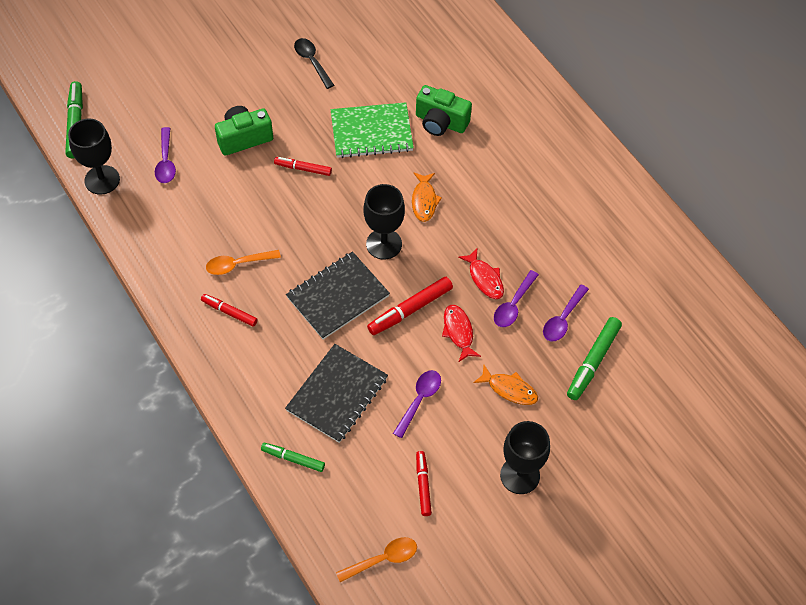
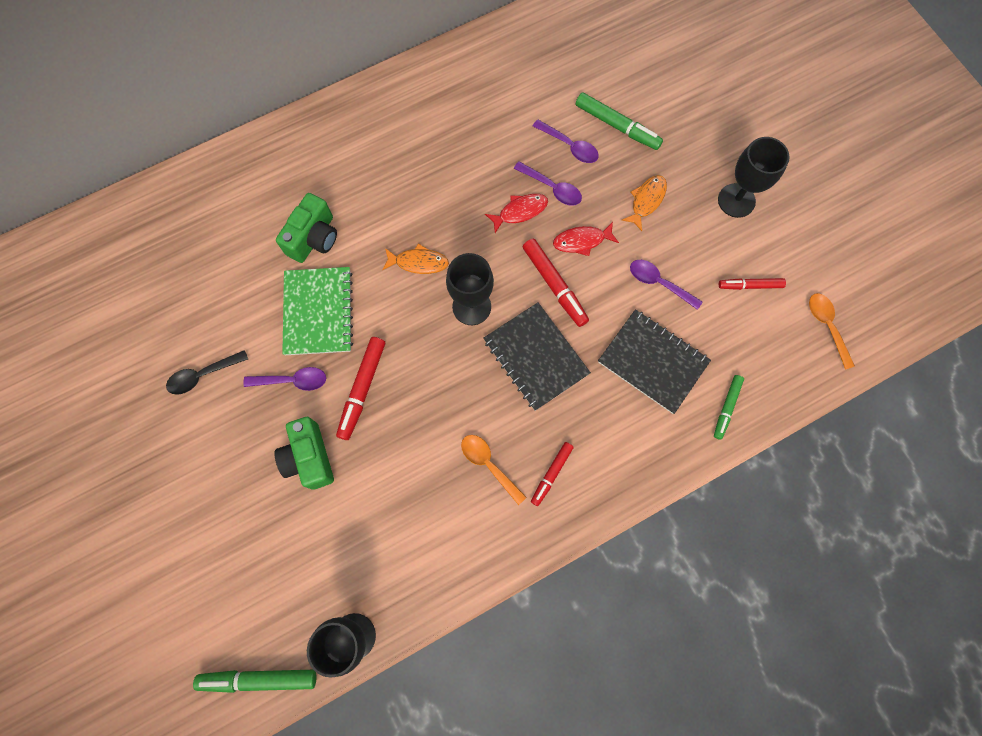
camera: 85 degrees left, 15 degrees up
(166, 162) = (334, 554): purple spoon -> purple spoon (292, 380)
(238, 264) = (489, 465): orange spoon -> orange spoon turned 150 degrees clockwise
(303, 169) = (362, 389): red marker -> red marker, size x1.57

